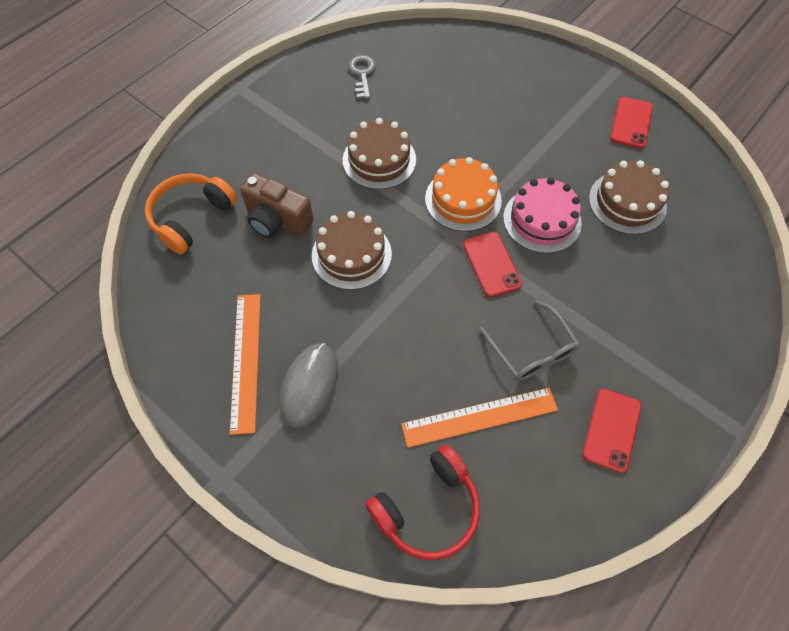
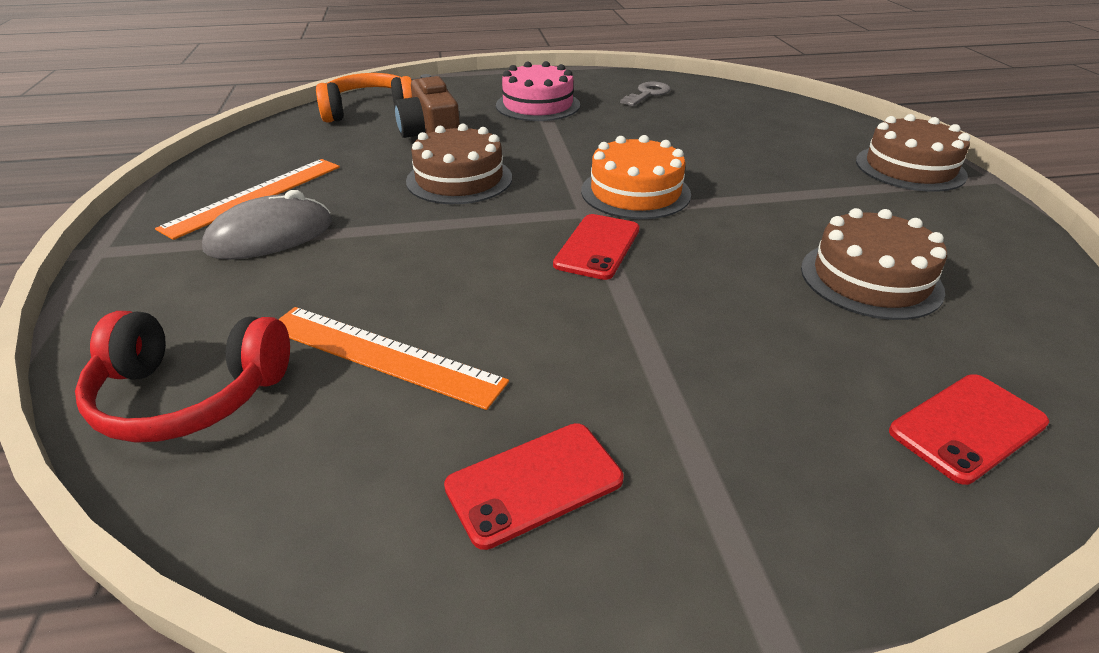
camera: 40 degrees right, 25 degrees down
(379, 160) = (584, 139): brown cake -> brown cake (910, 168)
(532, 350) = (539, 336): grey glasses -> none
(542, 220) = (715, 243): pink cake -> pink cake (538, 105)
(631, 123) = (961, 221): red phone -> red phone (968, 427)

